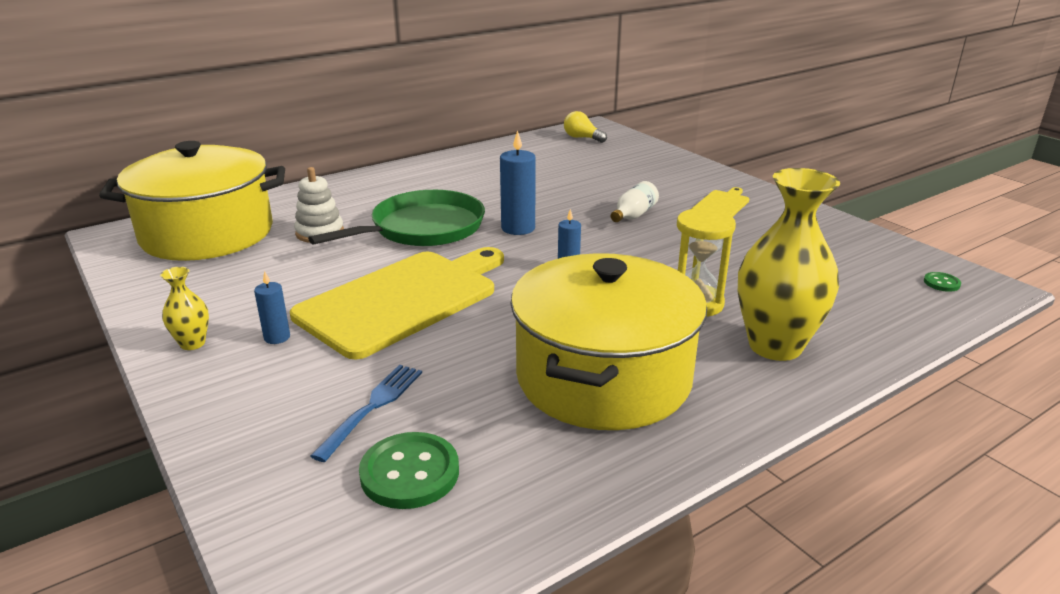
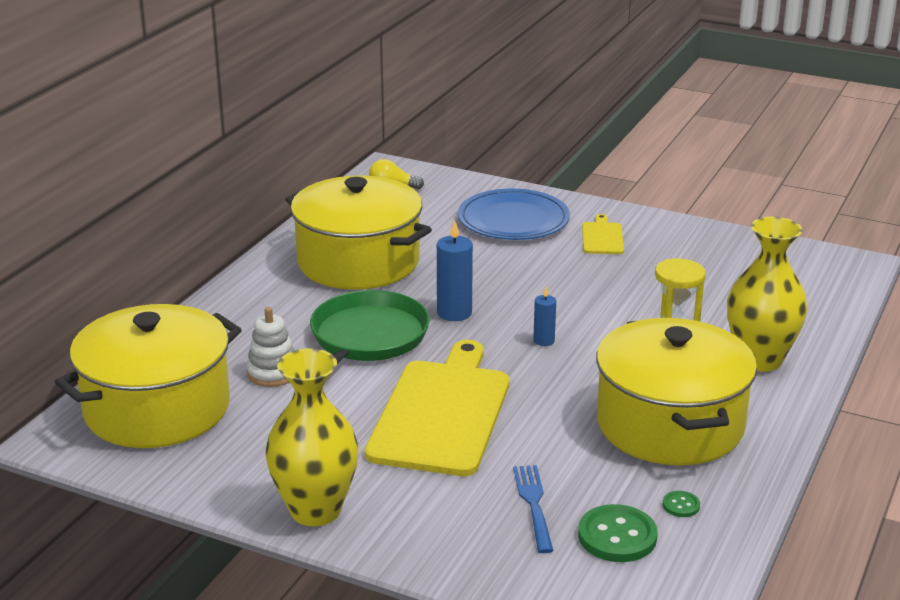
camera: 30 degrees left, 0 degrees up
(192, 343) = (315, 510): yellow vase -> yellow vase, size x2.19
(277, 337) = (381, 480): blue candle -> none
(491, 177) = (358, 262): none -> yellow pot
(633, 215) = (539, 270): white bottle -> none
(654, 176) = (513, 220): none -> blue plate
(941, 283) = (826, 269): green button -> green button (681, 505)

